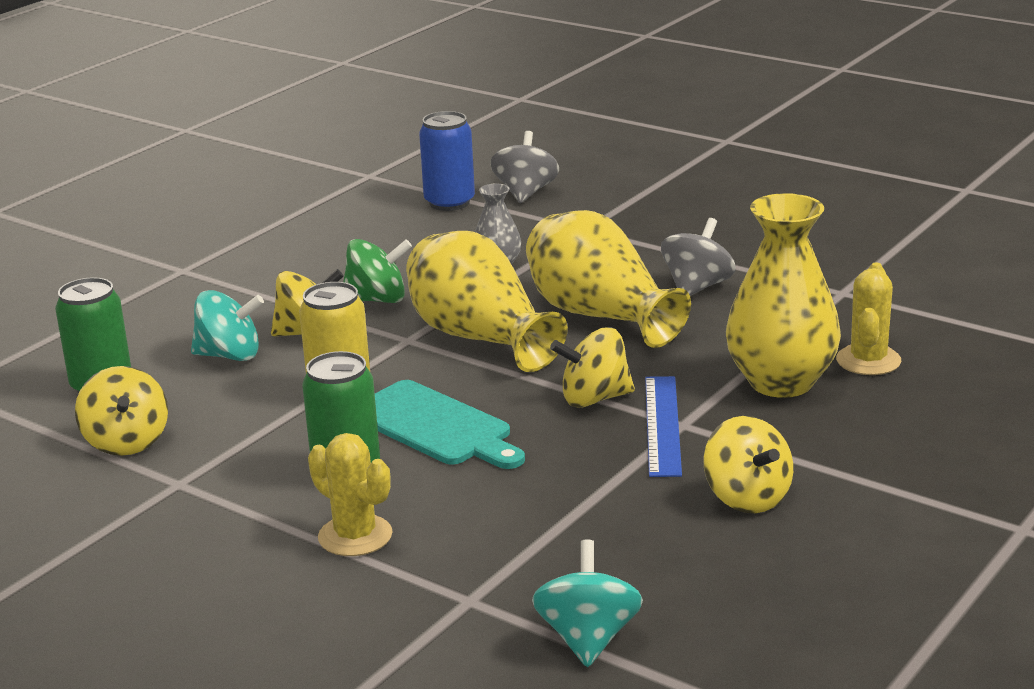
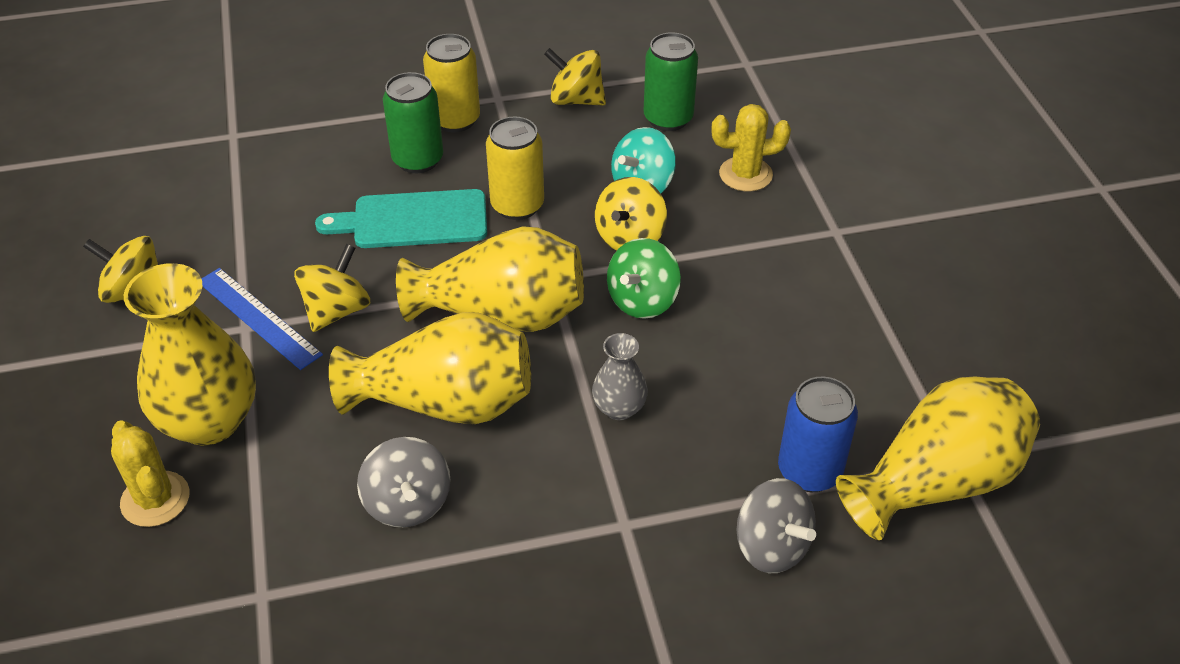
camera: 130 degrees right, 20 degrees up
(251, 486) = (455, 120): none -> yellow can
(355, 536) = (347, 129): yellow cactus -> yellow cactus (745, 174)
(398, 175) = (936, 482): none -> yellow vase
(588, 638) = (142, 152): turquoise spinning top -> none

